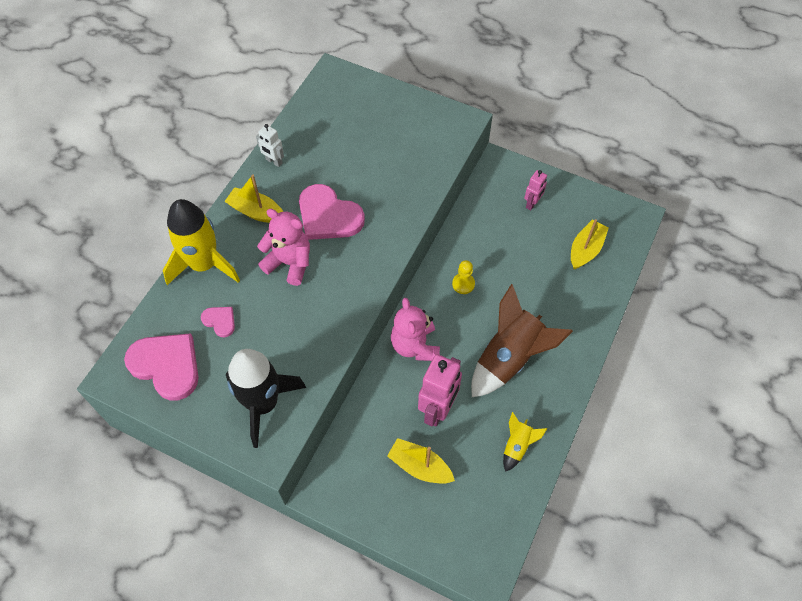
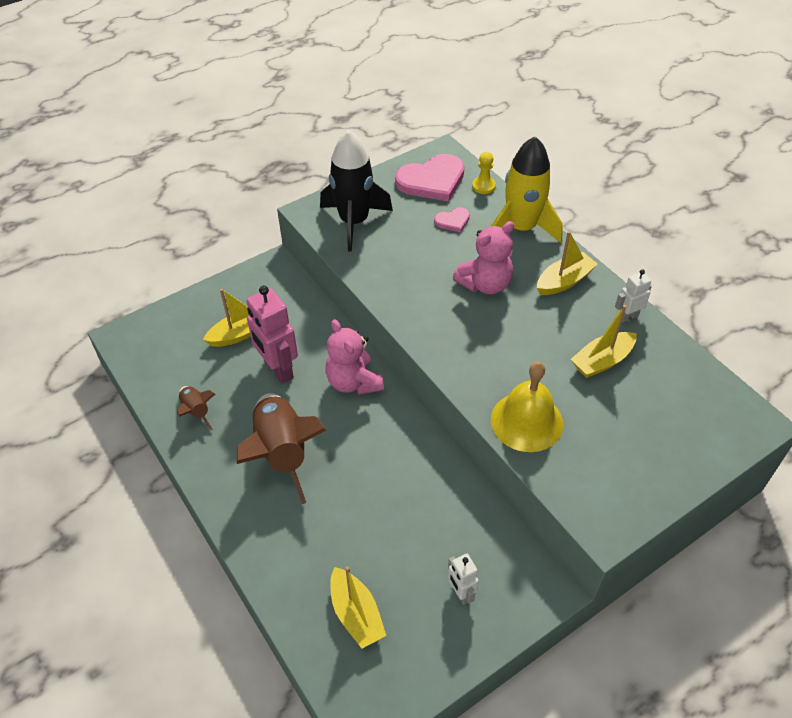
camera: 120 degrees right, 10 degrees down
(328, 163) = (602, 361): none -> yellow boat
(328, 216) = (526, 333): pink heart -> none
(411, 186) = (526, 421): none -> yellow bell
(415, 345) = (353, 382): pink teddy bear -> pink teddy bear turned 135 degrees counterclockwise
(463, 284) = (394, 457): yellow pawn -> yellow pawn (483, 186)
(517, 446) = (196, 411): yellow rocket -> brown rocket
(532, 203) = (460, 593): pink robot -> white robot

